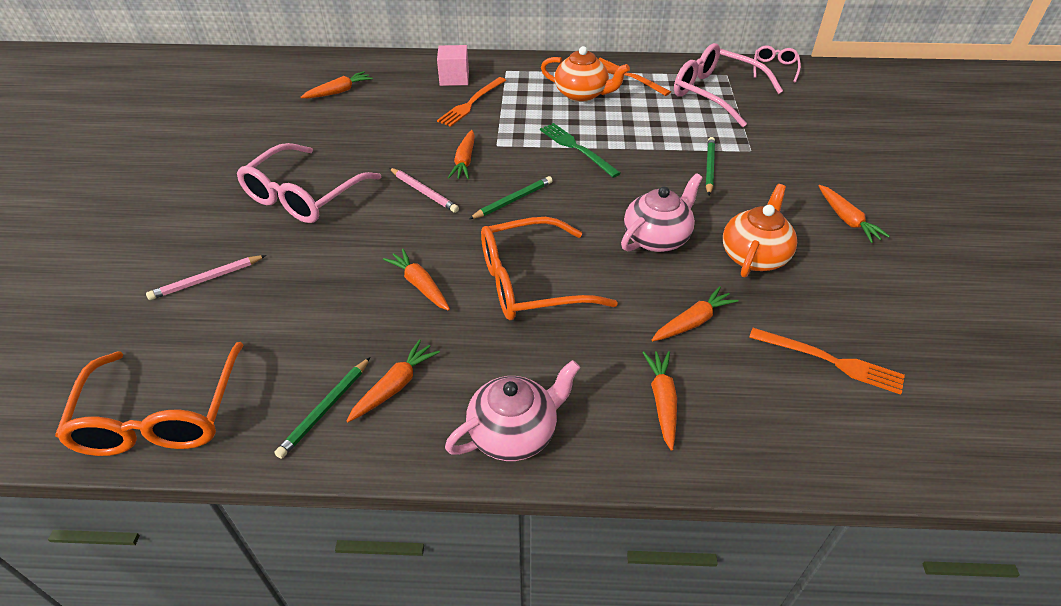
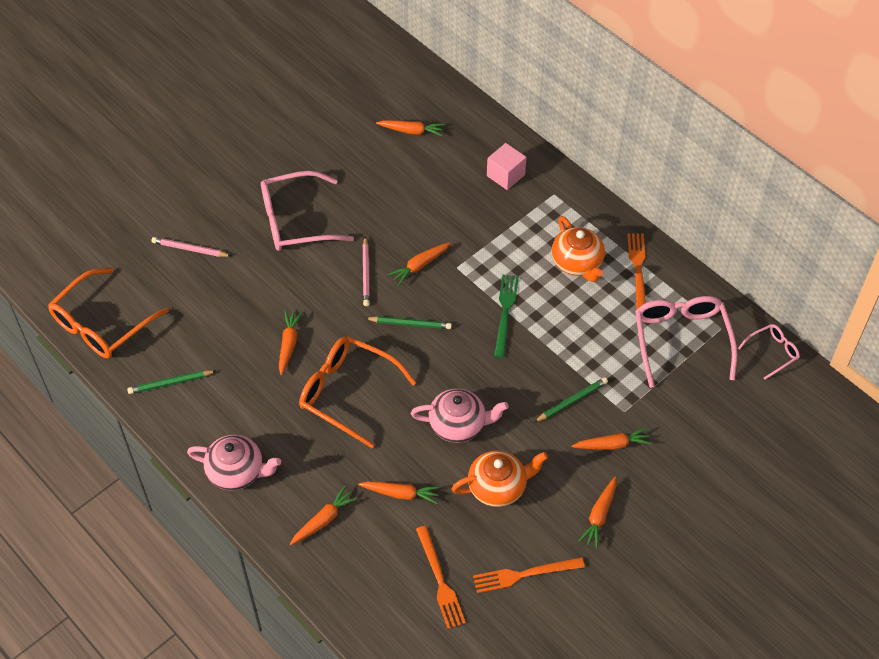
camera: 45 degrees right, 10 degrees up
(394, 386) = (212, 398): orange carrot -> orange carrot (612, 444)
(471, 103) = (487, 212): orange fork -> orange fork (524, 574)

